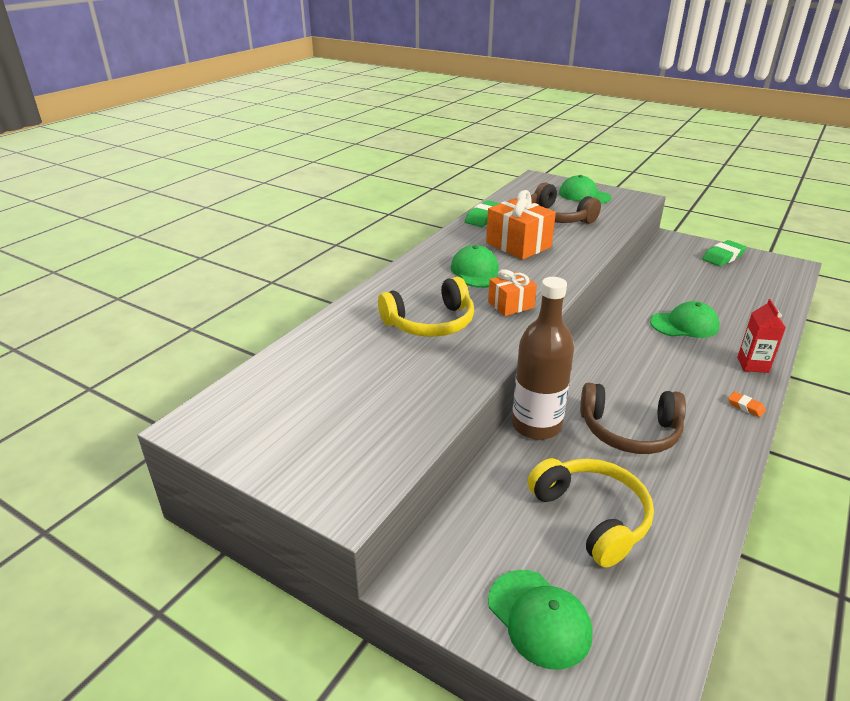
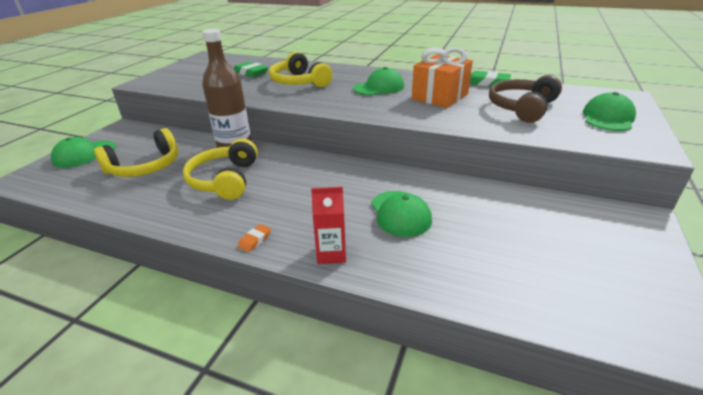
camera: 80 degrees right, 0 degrees up
(511, 305) = (330, 100): orange gift -> none
(629, 431) = (224, 180): brown headphones -> yellow headphones
(723, 257) = (627, 260): green eraser -> green eraser (251, 73)

